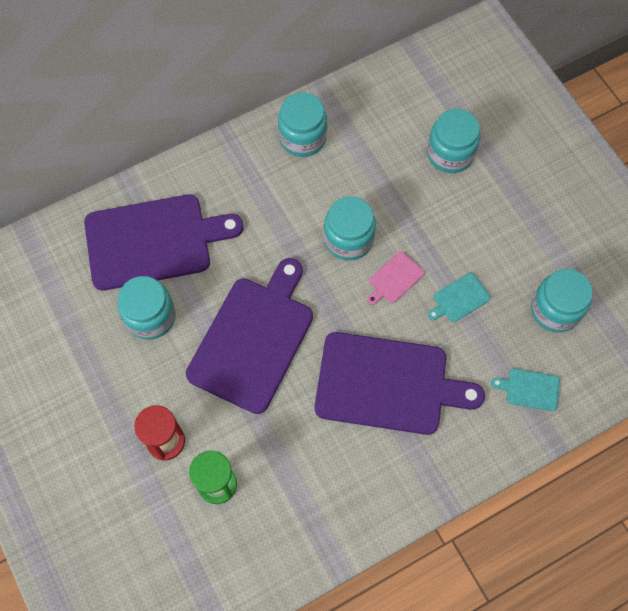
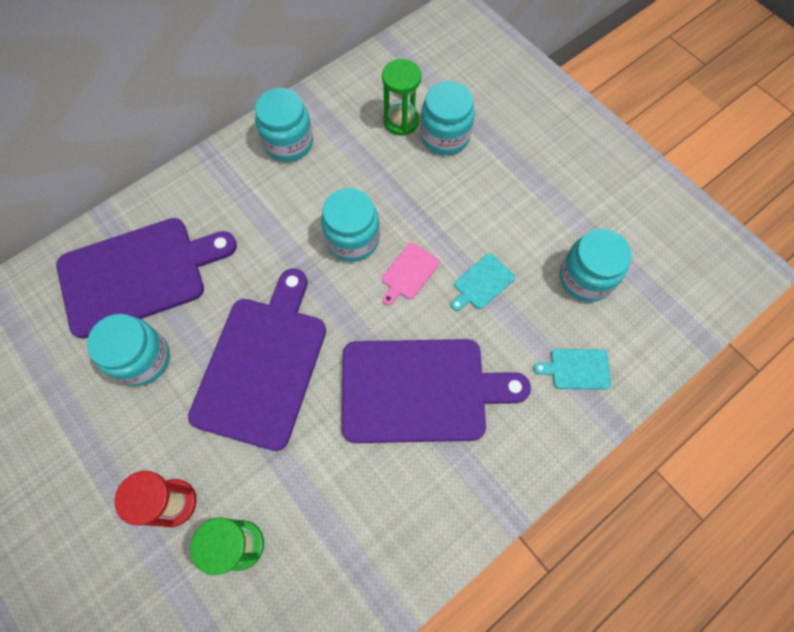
camera: 10 degrees left, 0 degrees up
(411, 132) = (401, 121): none -> green hourglass

